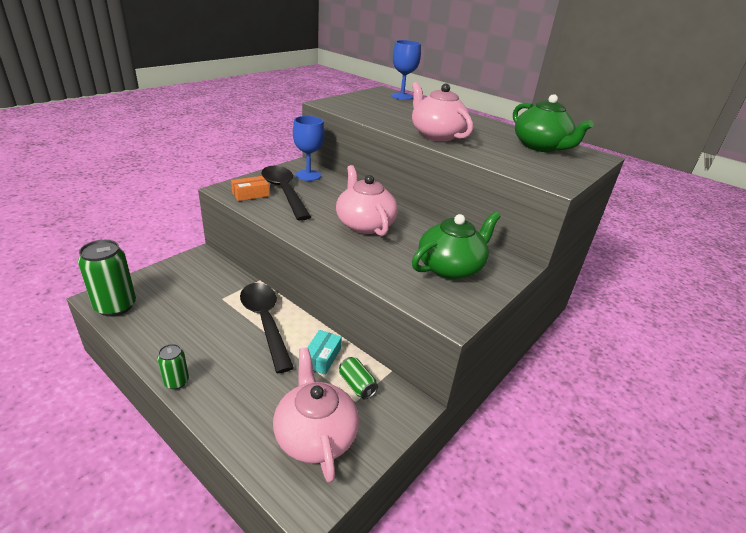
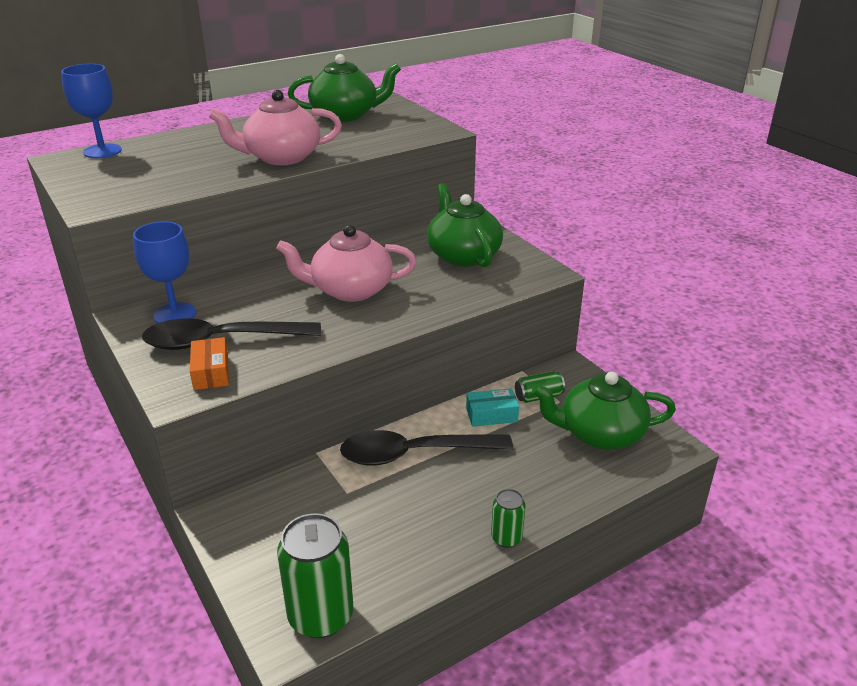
camera: 70 degrees left, 0 degrees up
(315, 435) = (600, 433): pink teapot -> green teapot
(322, 357) = (491, 415): turquoise box -> turquoise box turned 45 degrees counterclockwise

